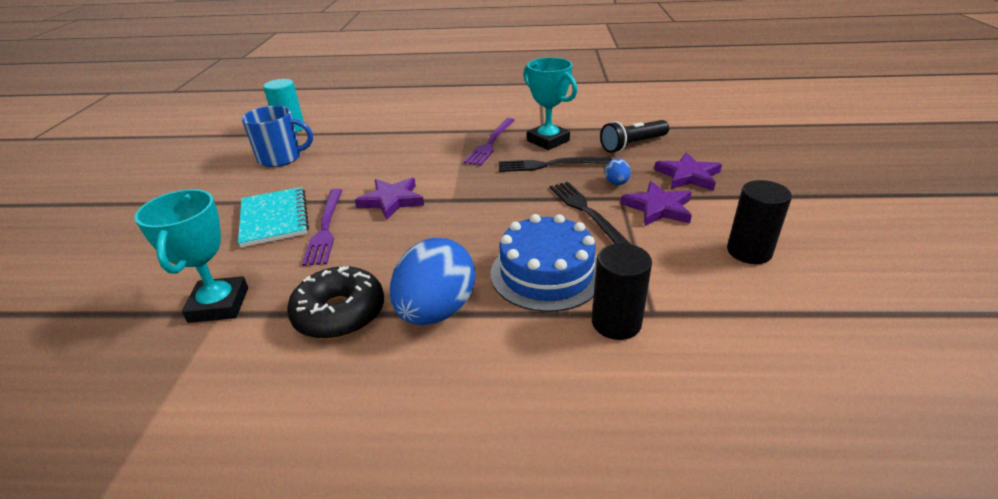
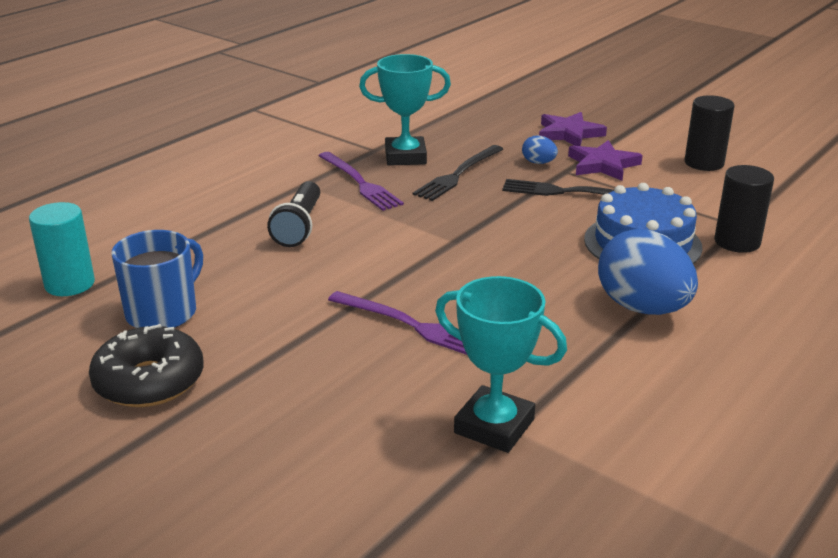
camera: 55 degrees left, 5 degrees down
(274, 218) = (338, 353): turquoise notebook -> none
(339, 313) = (592, 357): black donut -> black donut (149, 381)
(392, 200) = (406, 272): purple star -> none
(632, 145) = (480, 129): black flashlight -> black flashlight (299, 226)

